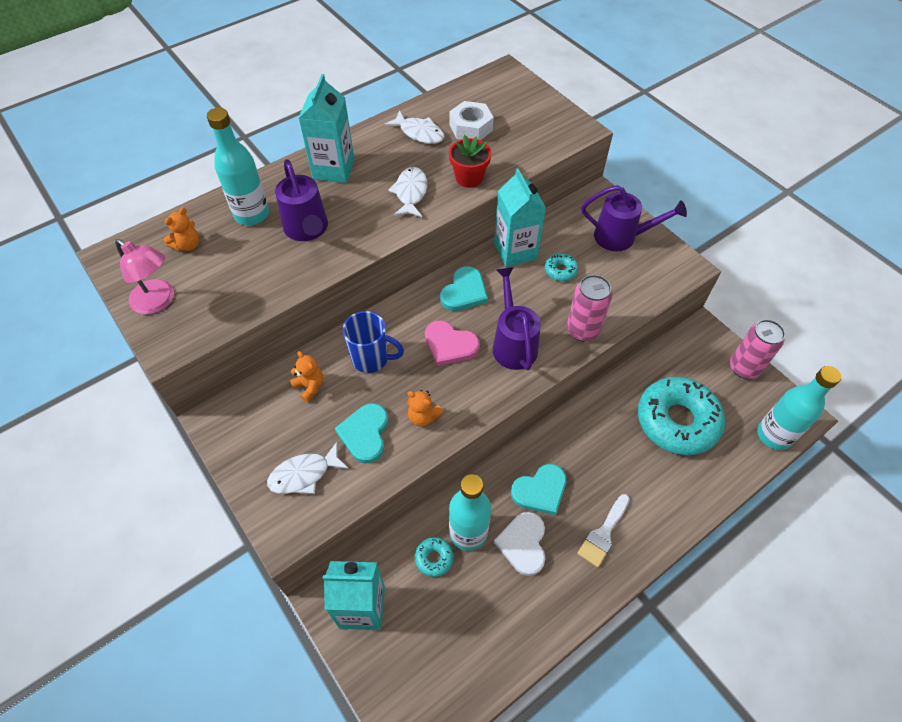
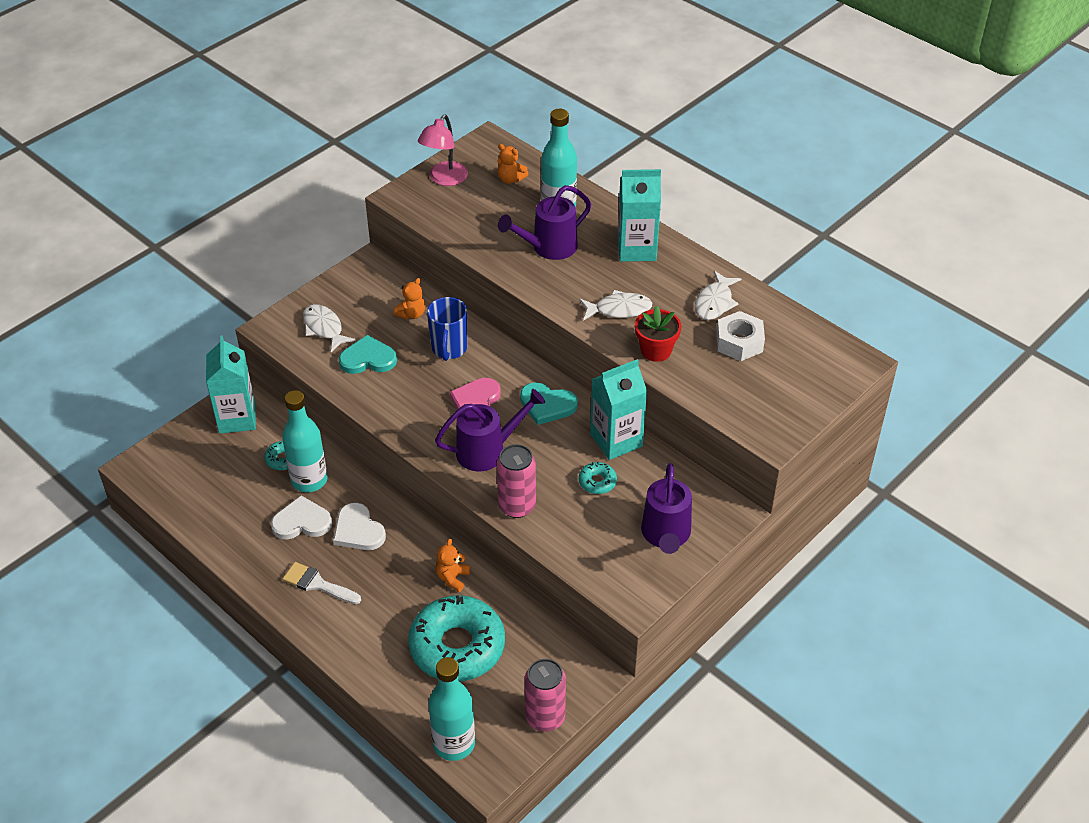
camera: 80 degrees right, 10 degrees down
(423, 416) = (391, 395): orange teddy bear -> orange teddy bear (452, 578)
(540, 490) = (358, 530): turquoise heart -> white heart

